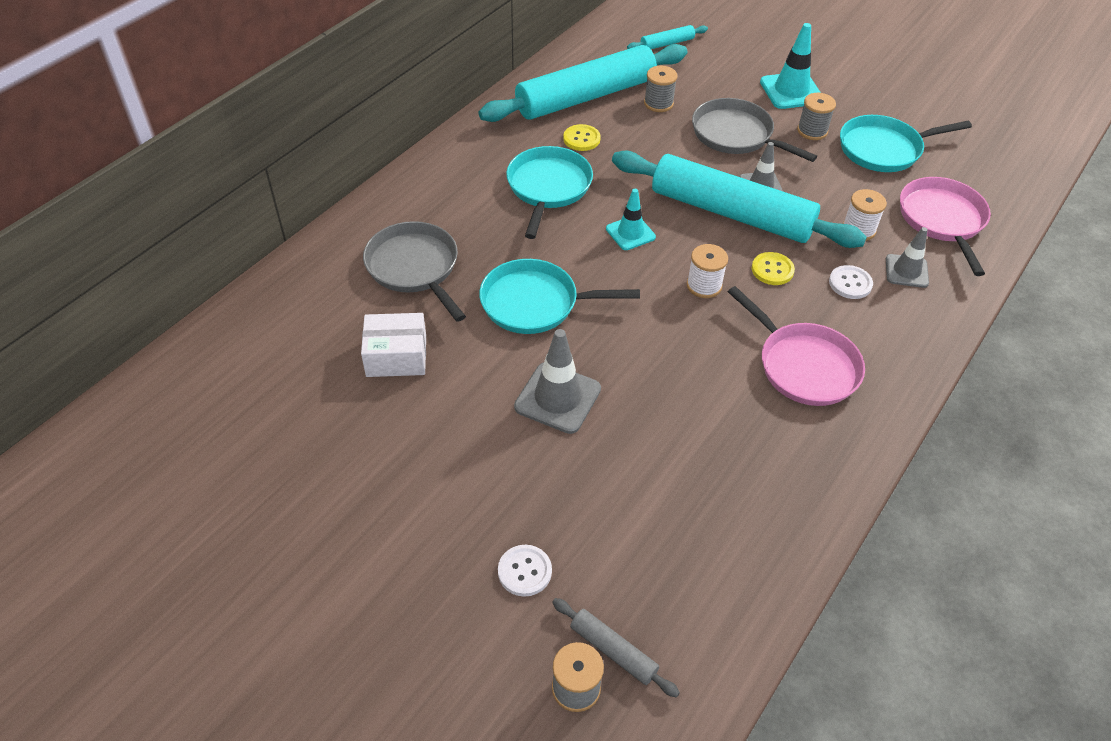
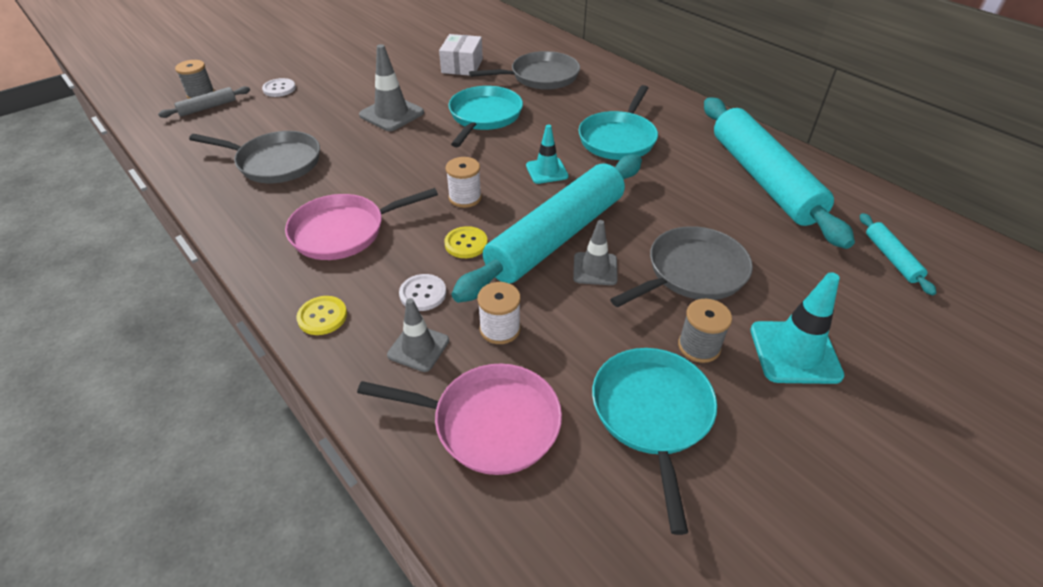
camera: 105 degrees right, 5 degrees down
(548, 188) = (618, 139): turquoise pan -> turquoise pan turned 90 degrees clockwise
(581, 139) = (689, 166): yellow button -> yellow button (322, 316)
(658, 103) = (754, 226): grey spool -> none
(716, 483) = (275, 162): none -> grey pan

